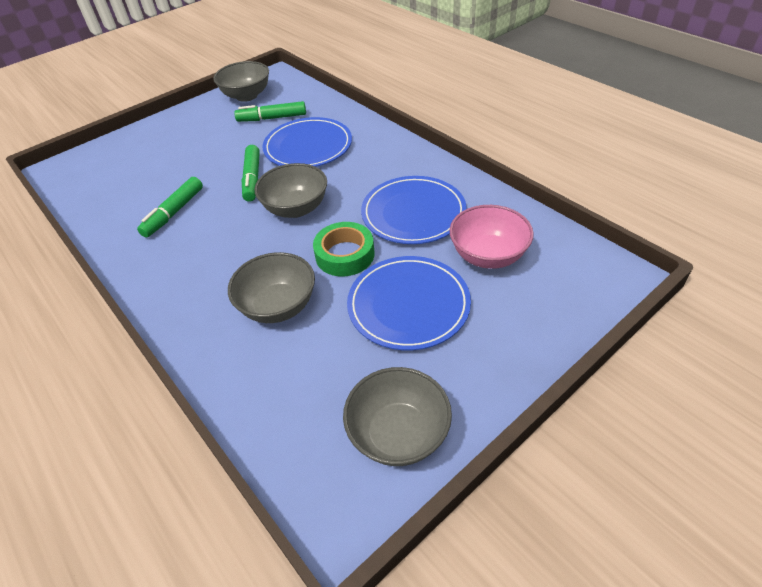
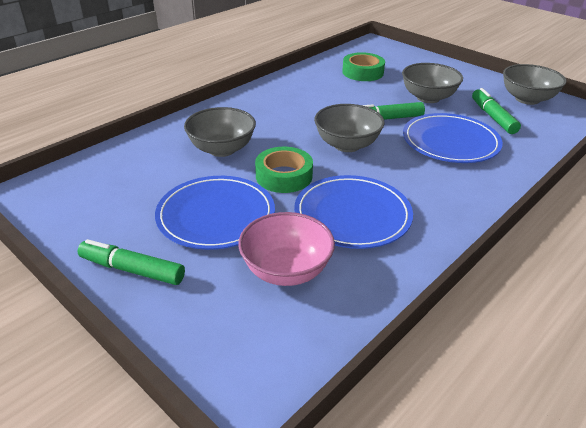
camera: 80 degrees right, 10 degrees down
(135, 185) = (362, 72): none -> green tape
(174, 212) = (331, 92): green marker -> green marker (132, 270)
(398, 433) = (80, 214): grey bowl -> grey bowl (428, 98)

